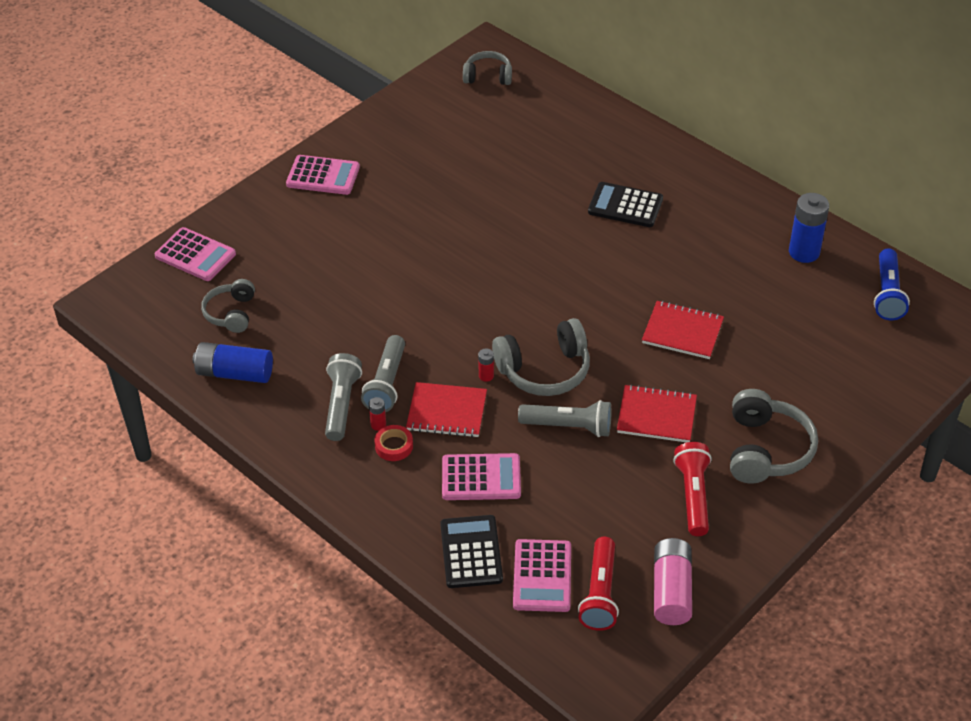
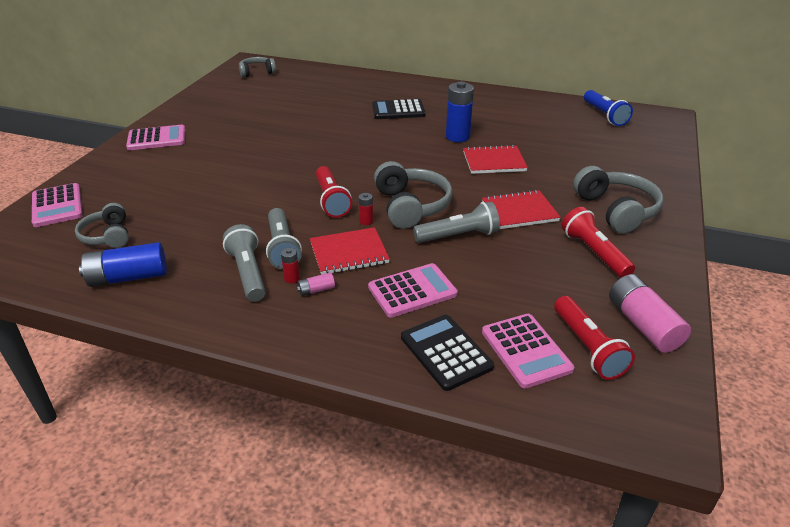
camera: 25 degrees left, 10 degrees down
(195, 255) = (57, 206): pink calculator -> pink calculator turned 60 degrees clockwise
(394, 446) = (316, 290): red tape -> pink battery
(466, 334) = (331, 200): none -> red flashlight
(544, 370) = (410, 206): grey headphones -> grey headphones turned 60 degrees counterclockwise
(804, 252) = (534, 108): blue battery -> blue battery (457, 137)

